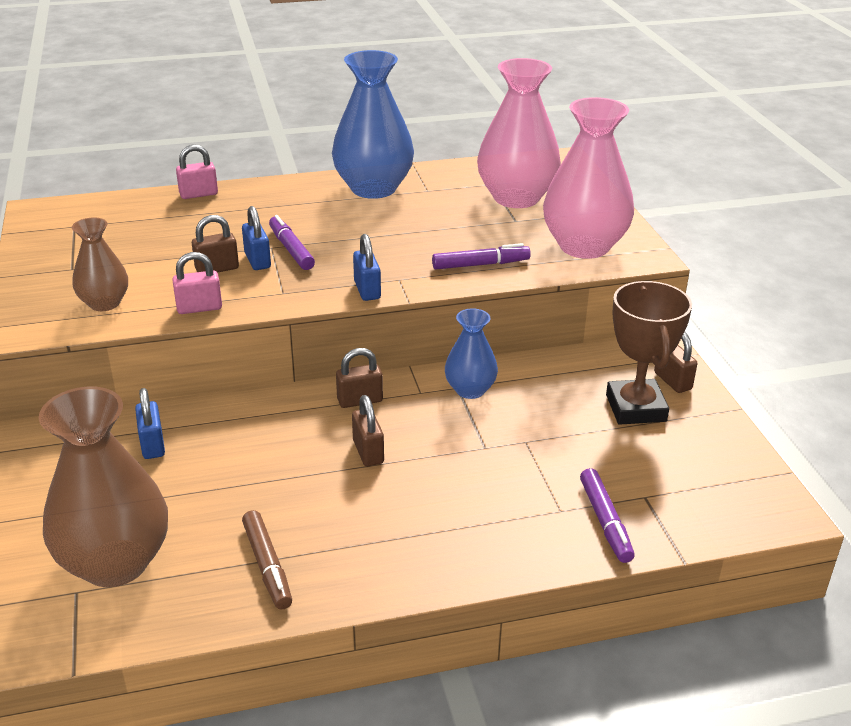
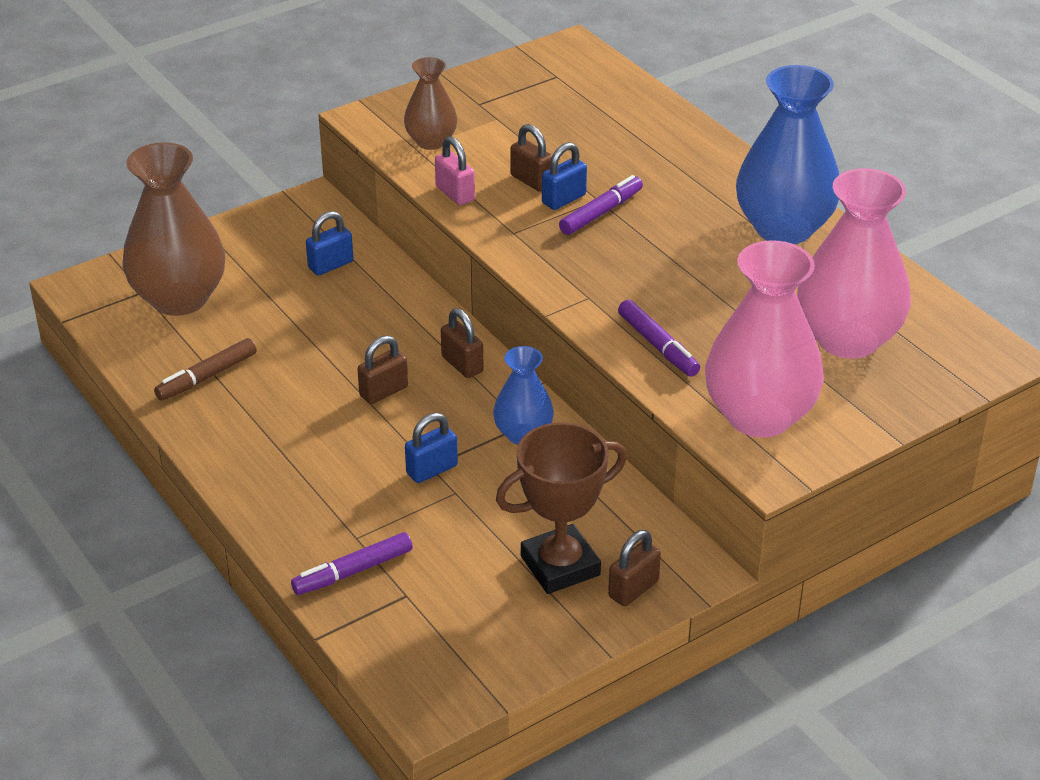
camera: 70 degrees right, 5 degrees up
(198, 194) = (675, 121): pink padlock -> none
(367, 290) = (551, 282): blue padlock -> blue padlock (432, 470)

